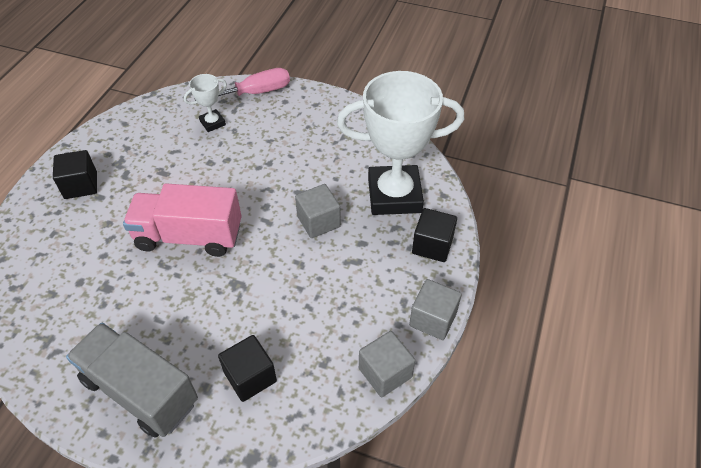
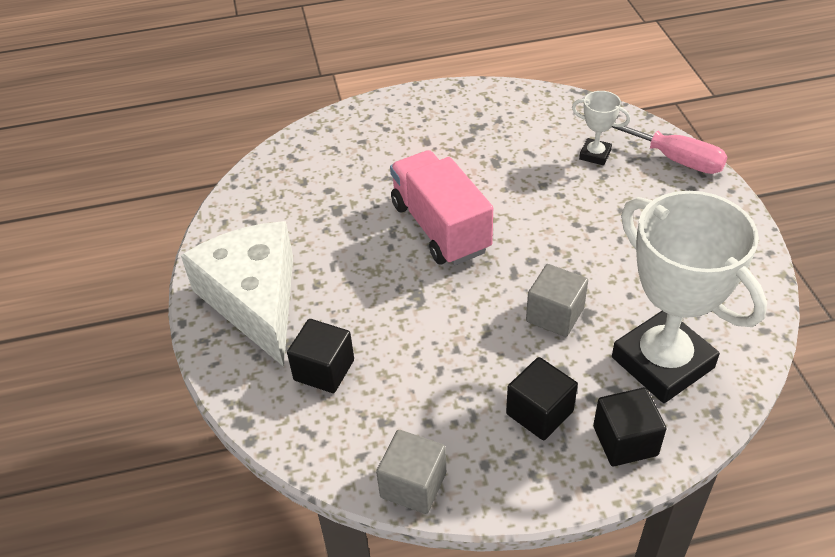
camera: 60 degrees right, 5 degrees down
(81, 185) = (427, 122): black cube -> black cube (539, 412)
(140, 391) = (254, 299): grey truck -> white cheese
(433, 319) = (520, 496): grey cube -> none

